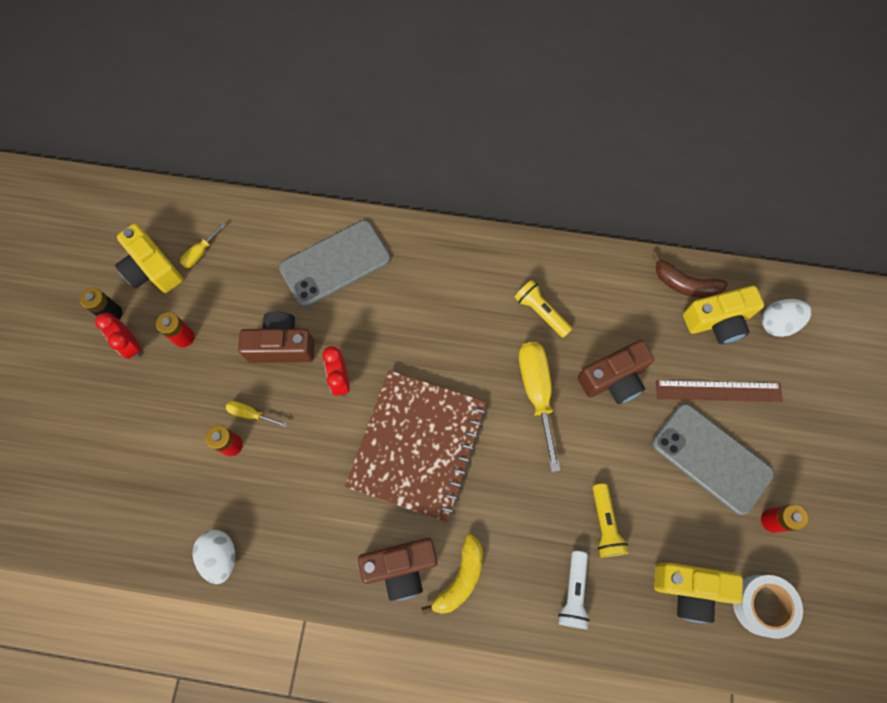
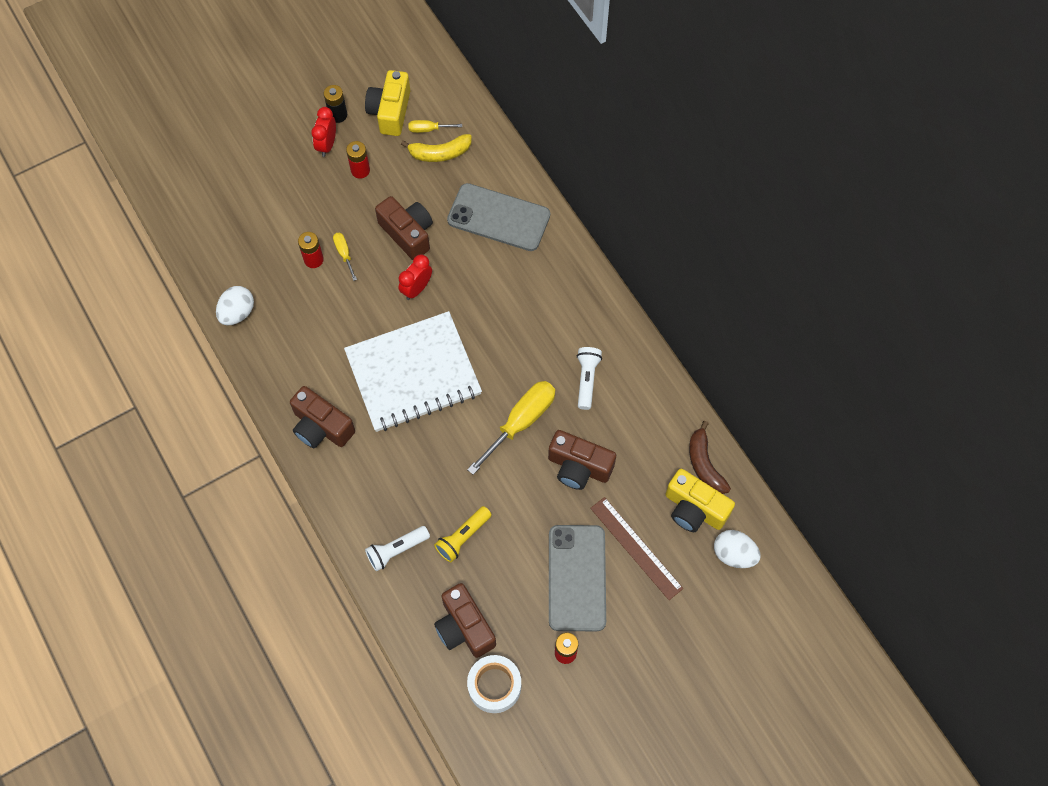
camera: 50 degrees right, 5 degrees down
(417, 445) = (413, 373): brown notebook -> white notebook
(460, 578) = (345, 470): yellow banana -> yellow banana (440, 153)
(541, 312) = (586, 380): yellow flashlight -> white flashlight
(689, 588) = (464, 627): yellow camera -> brown camera

